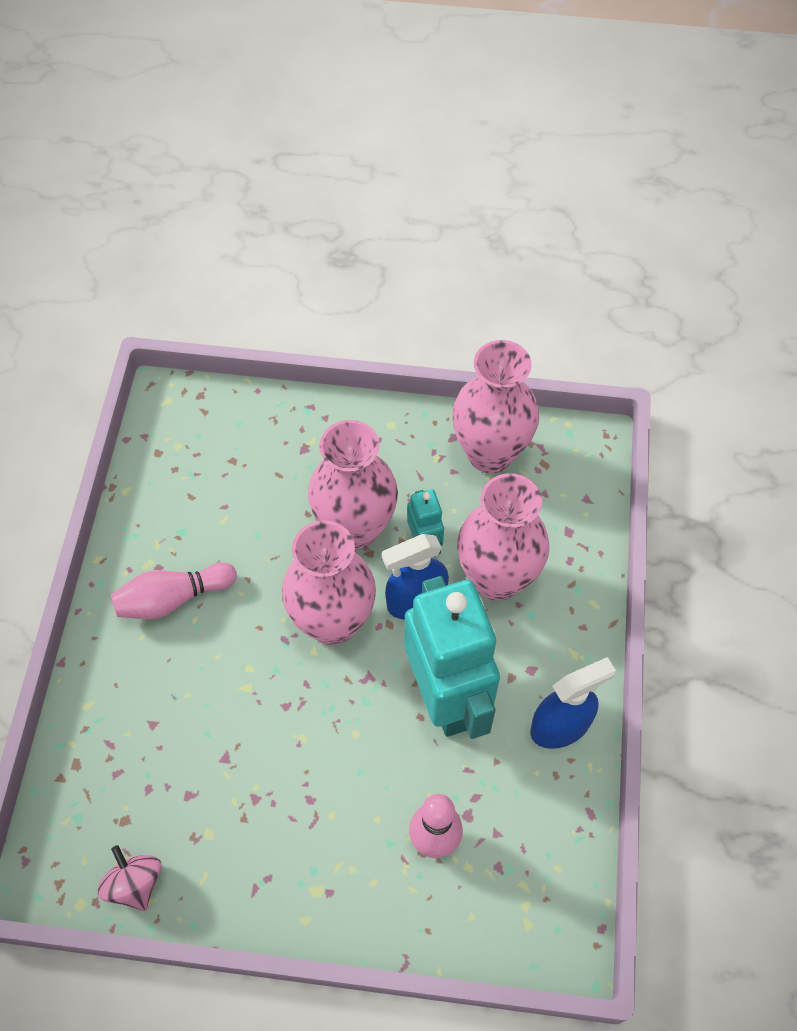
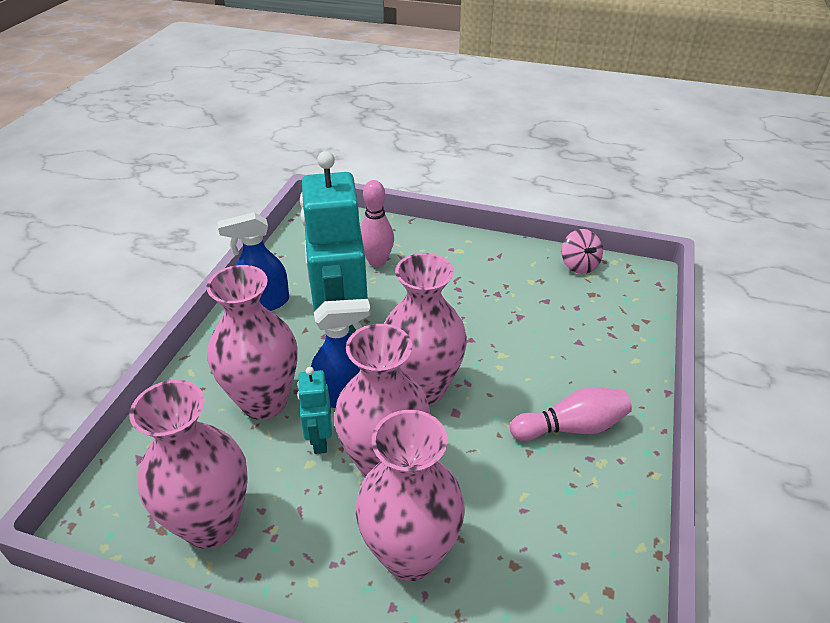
camera: 170 degrees left, 20 degrees down
(317, 455) = (410, 554): none -> pink vase

